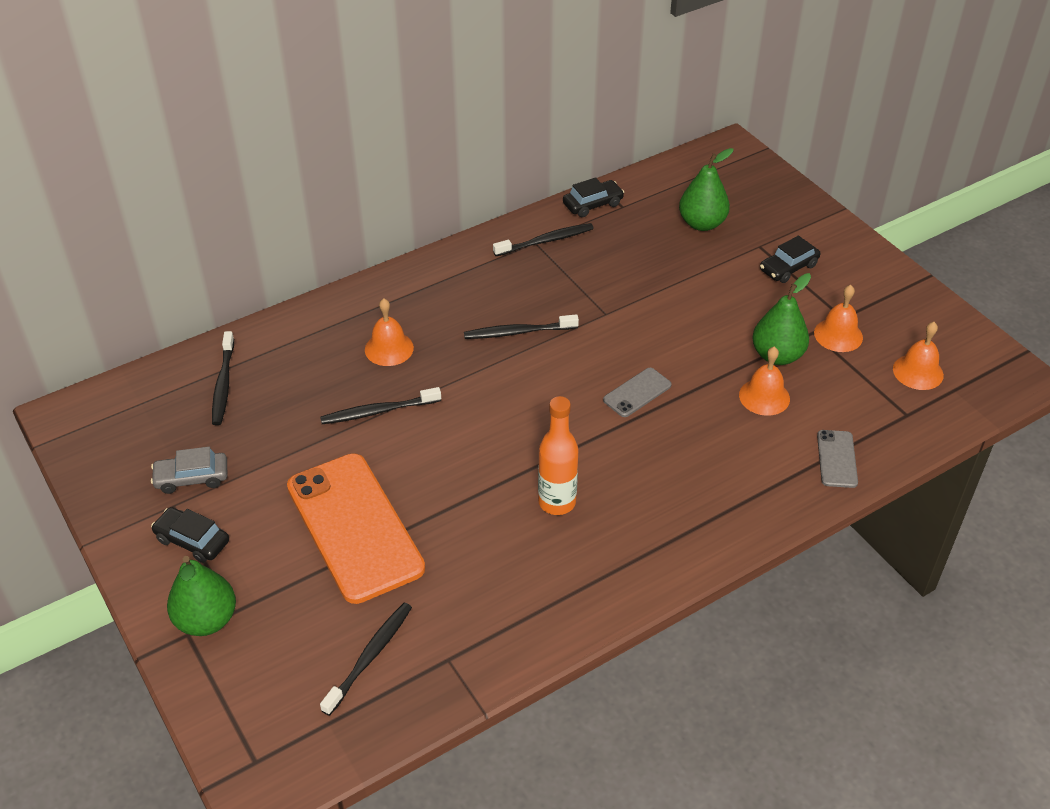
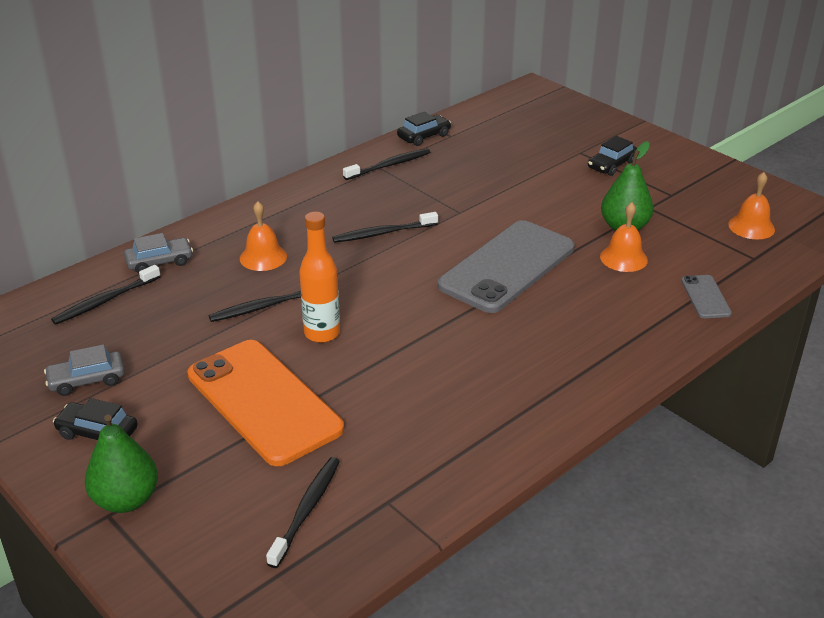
camera: 10 degrees left, 10 degrees down
(223, 384) = (105, 301): black toothbrush -> black toothbrush turned 60 degrees clockwise
(285, 342) = (159, 262): none -> grey car
(557, 502) = (458, 359): orange bottle -> orange bottle (322, 333)
(637, 393) = (507, 267): grey phone -> grey phone, size x2.30
(702, 223) = (525, 141): green pear -> none
(838, 335) = (672, 207): orange bell -> none

